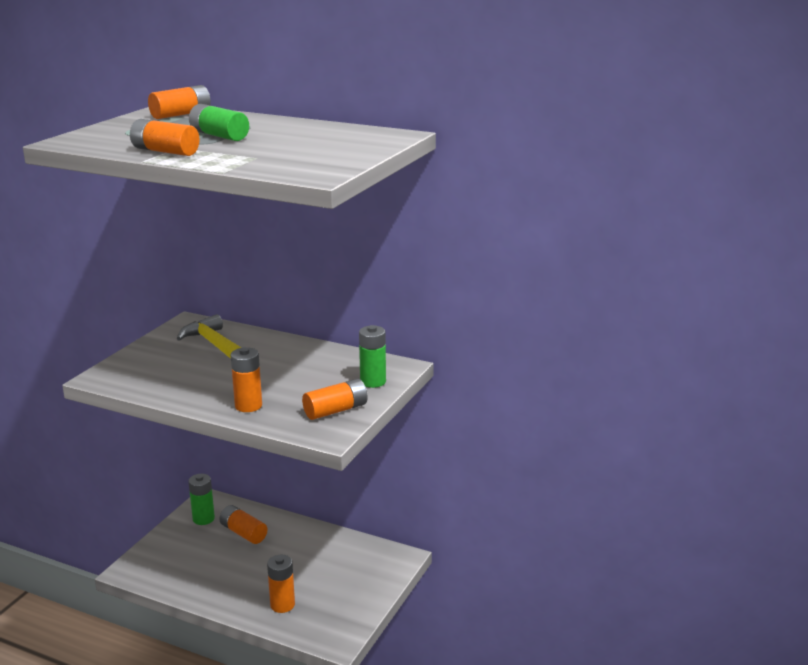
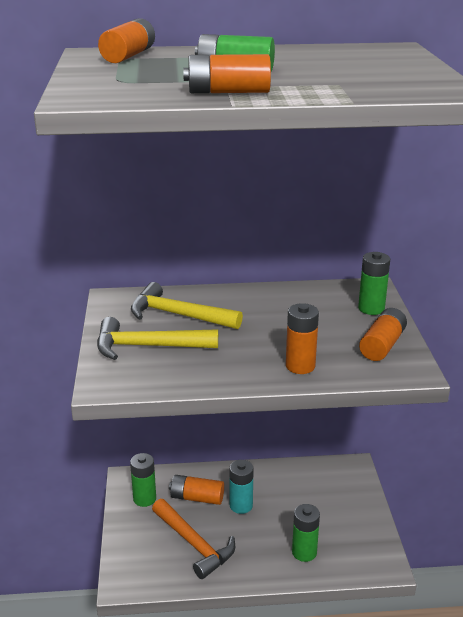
camera: 30 degrees left, 5 degrees up
(163, 361) = (148, 346): none -> yellow hammer
(205, 565) = (194, 544): none -> orange hammer
(271, 551) = (241, 505): none -> turquoise battery
(282, 605) = (304, 552): orange battery -> green battery

